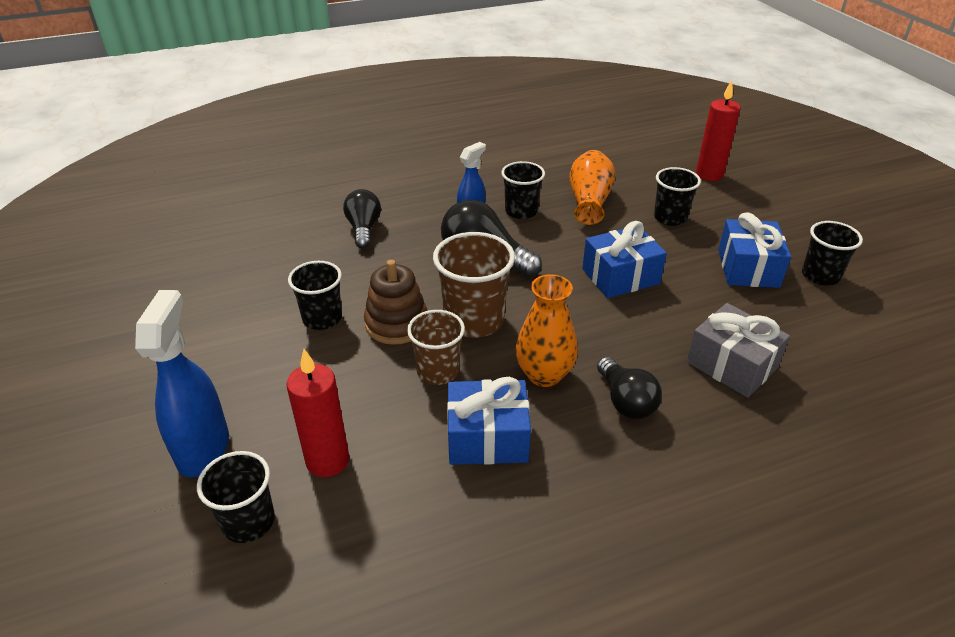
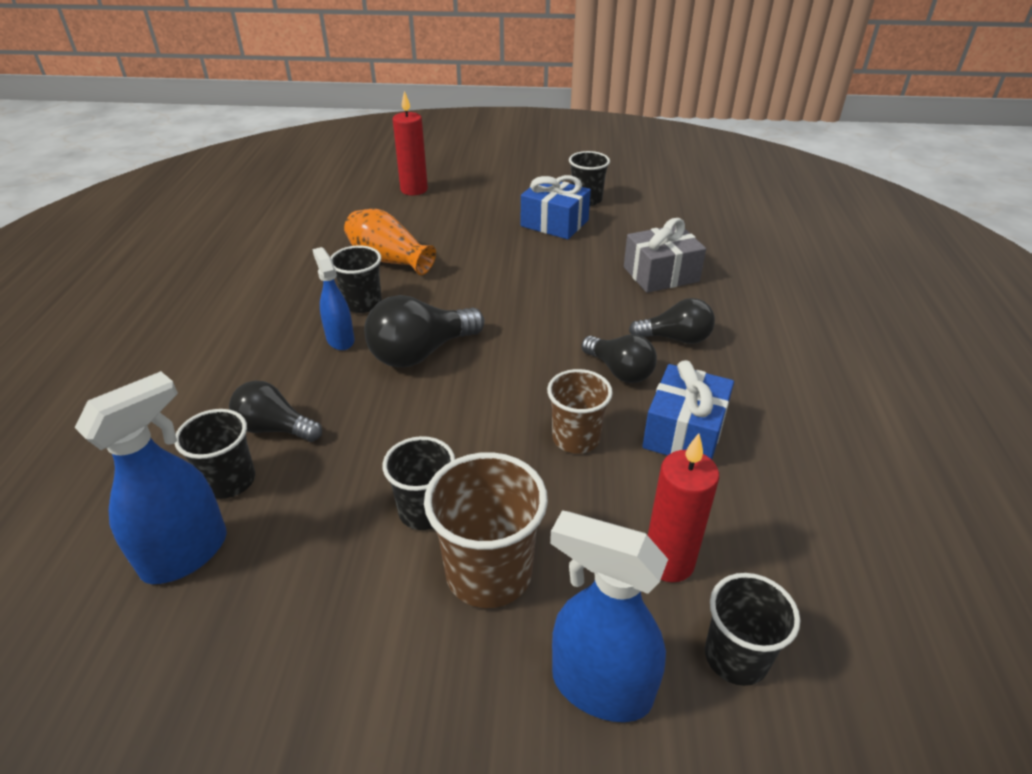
camera: 65 degrees left, 0 degrees up
(249, 242) = (186, 553): none -> blue spray bottle
(396, 323) = (480, 448): brown stacking toy -> none
(474, 320) = (515, 390): brown cup -> brown cup (489, 573)
(544, 374) = (619, 371): orange vase -> black light bulb
(620, 276) = (516, 284): blue gift -> none
(670, 218) = (456, 230): black cup -> black cup (229, 481)

